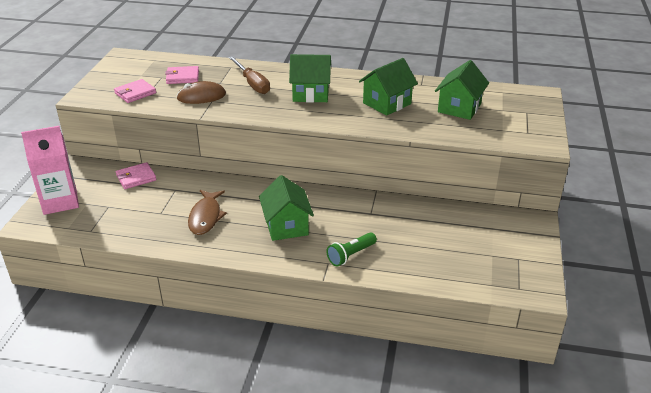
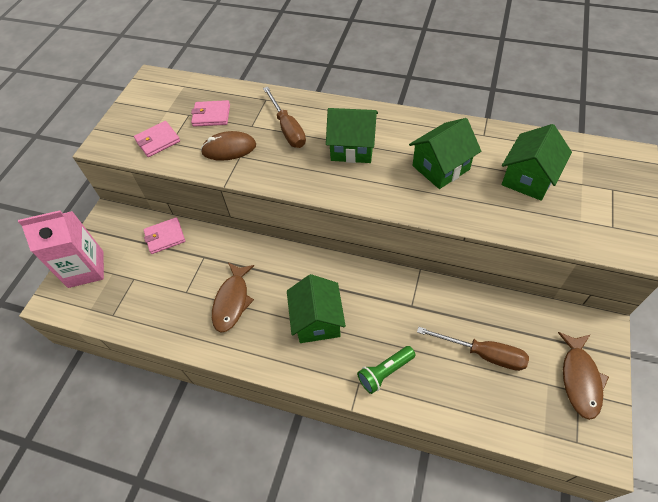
camera: 10 degrees right, 20 degrees up
(435, 240) = (483, 354): none -> brown screwdriver
(518, 251) = (580, 379): none -> brown fish

